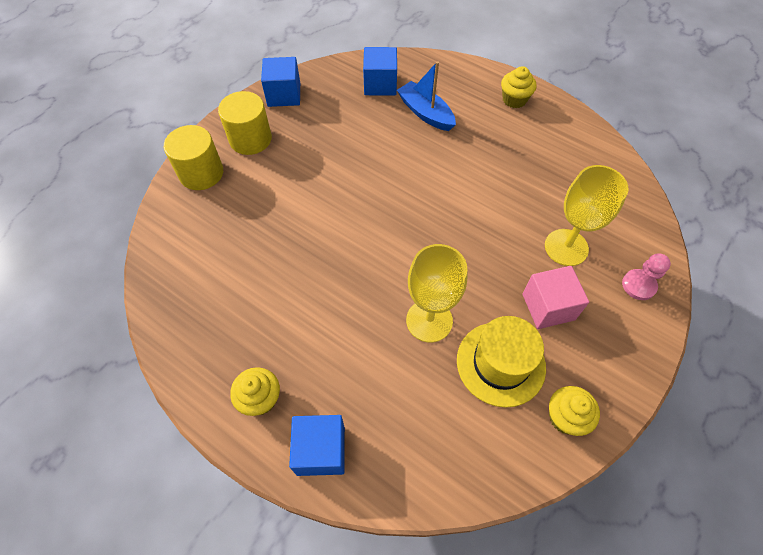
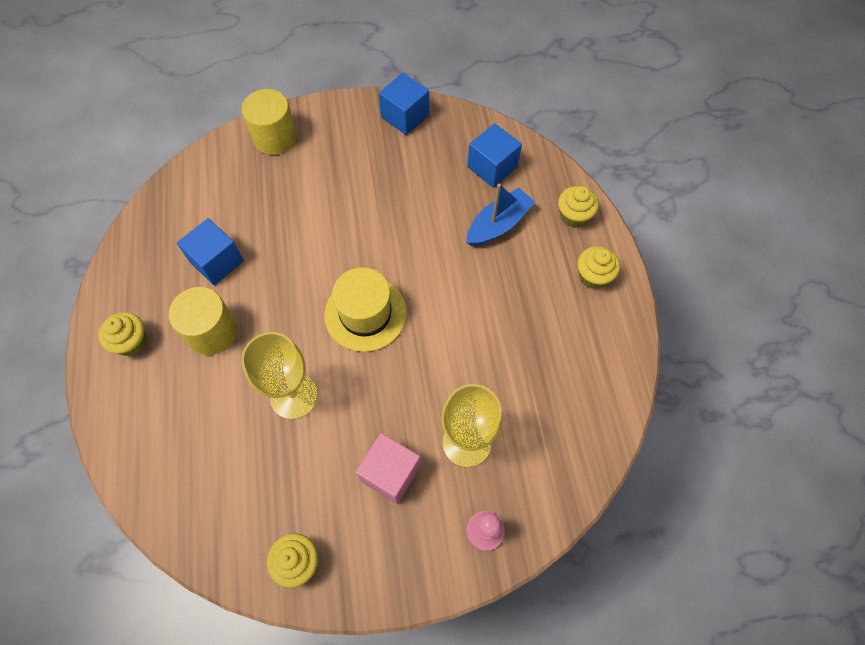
camera: 45 degrees right, 5 degrees up
(250, 139) = (338, 136): yellow cylinder -> yellow cylinder (212, 332)
(321, 450) = (126, 413): blue cube -> blue cube (217, 261)
(425, 113) = (498, 224): blue boat -> blue boat turned 45 degrees clockwise
(462, 76) = (573, 216): none -> yellow cupcake
(500, 363) = (303, 477): yellow hat -> yellow hat (365, 314)

